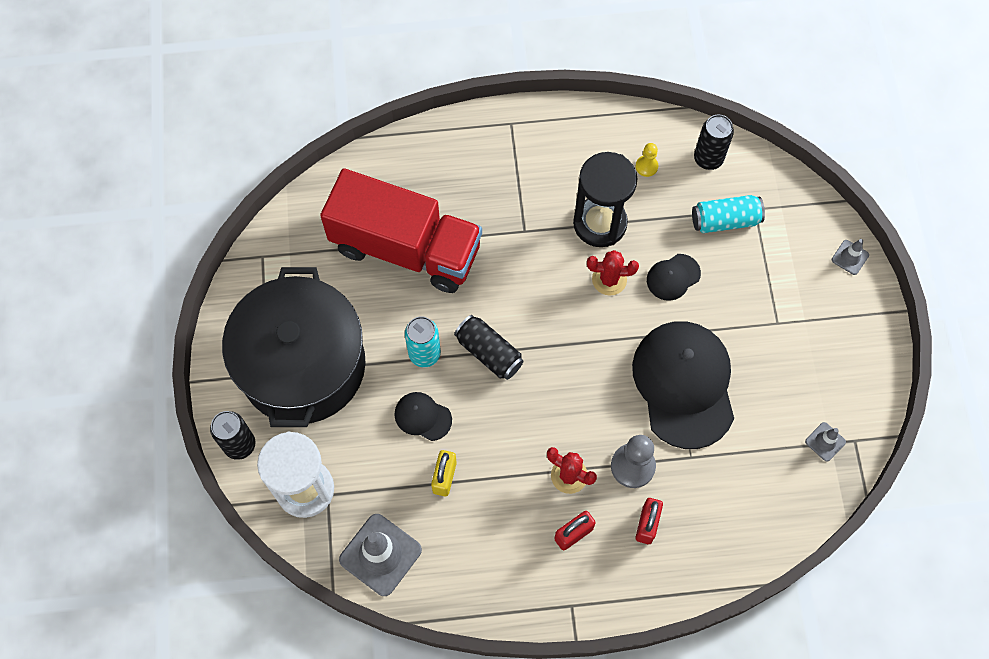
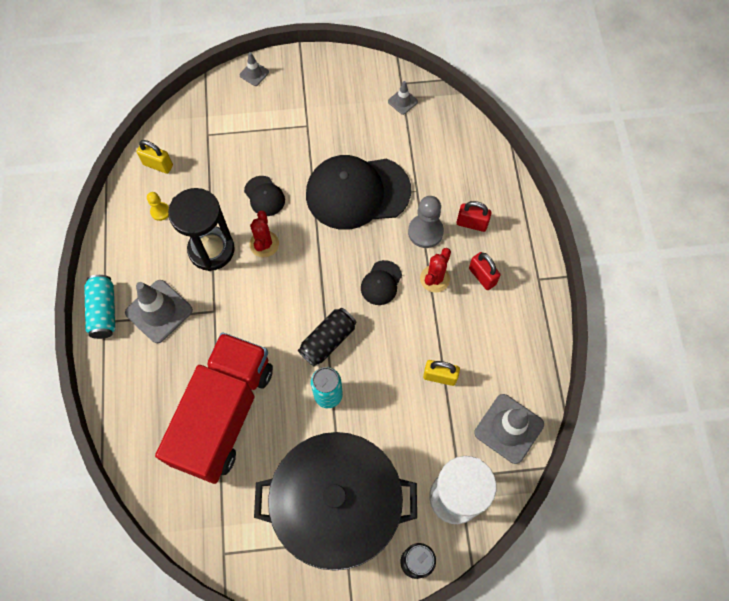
camera: 90 degrees left, 0 degrees up
(422, 417) = (386, 396): black cap -> black cap (381, 283)
(523, 175) = (159, 311): none -> grey traffic cone
(708, 159) = (158, 165): black can -> yellow padlock
(725, 220) = (216, 156): turquoise can -> turquoise can (104, 311)

